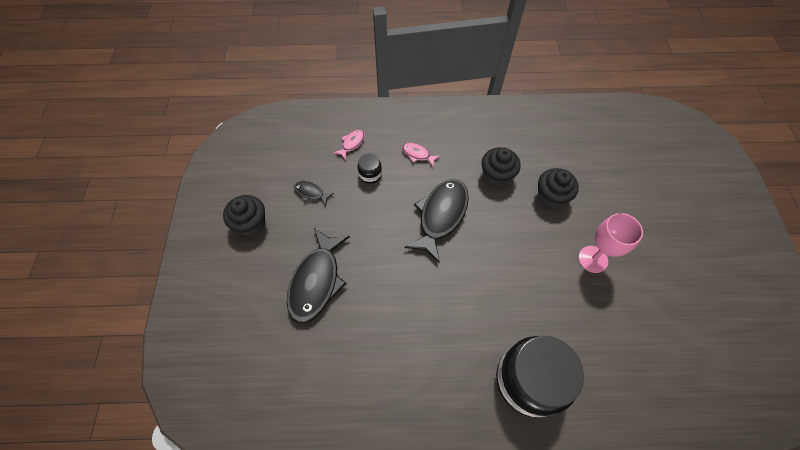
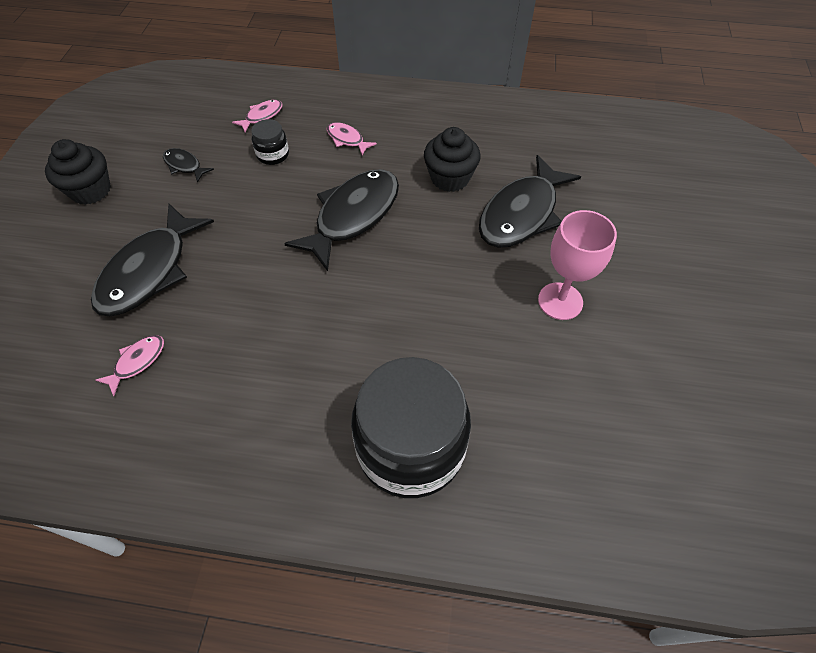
camera: 10 degrees right, 5 degrees down
(333, 351) = (137, 362): none -> pink fish
(551, 196) = (521, 213): black cupcake -> black fish

